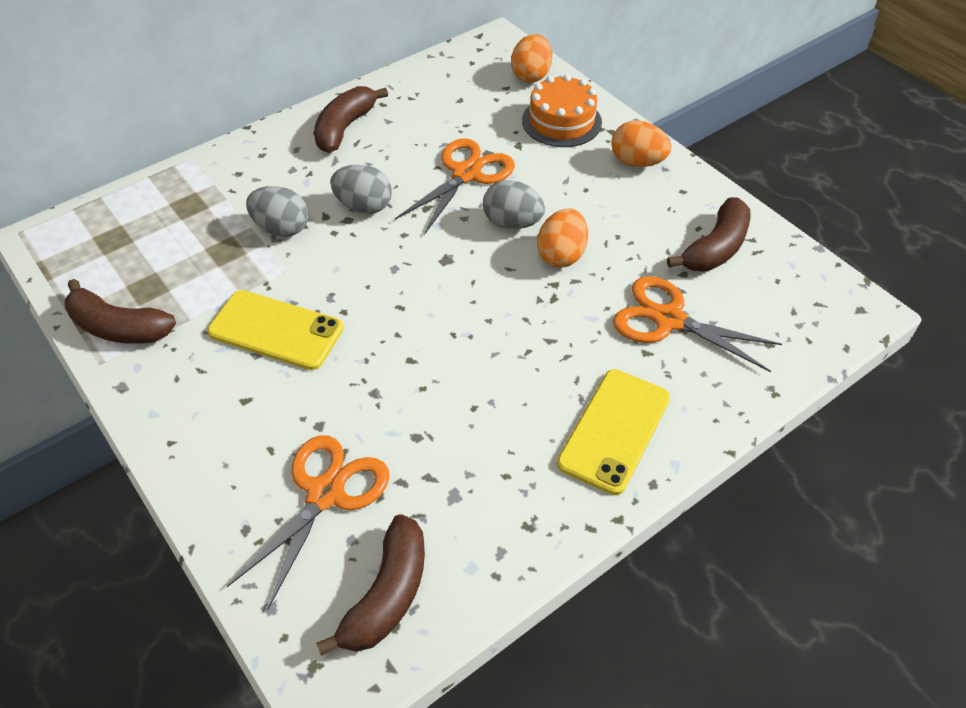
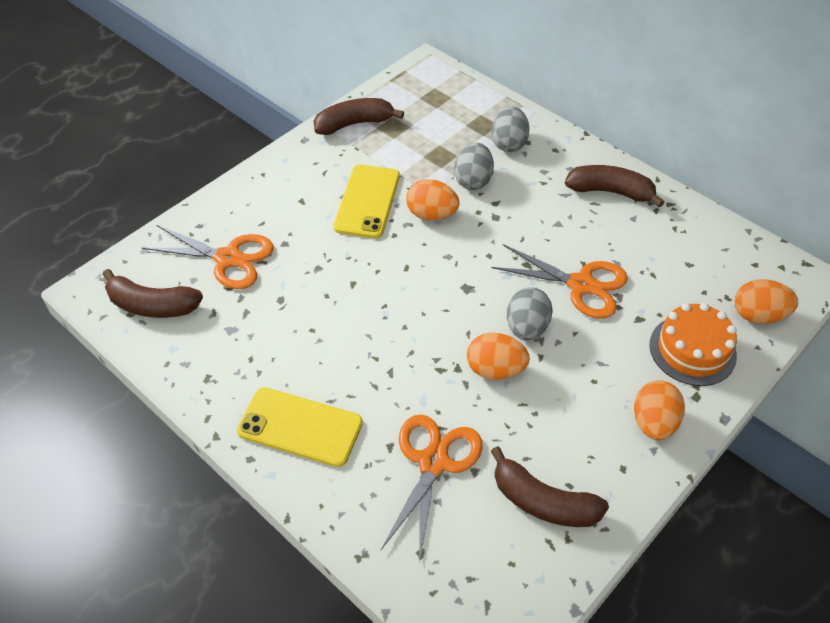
camera: 80 degrees right, 0 degrees up
(119, 327) = (354, 124): brown banana -> brown banana turned 60 degrees clockwise
(323, 272) = (431, 214): none -> orange egg
(364, 206) = (514, 223): grey egg -> grey egg (509, 143)

